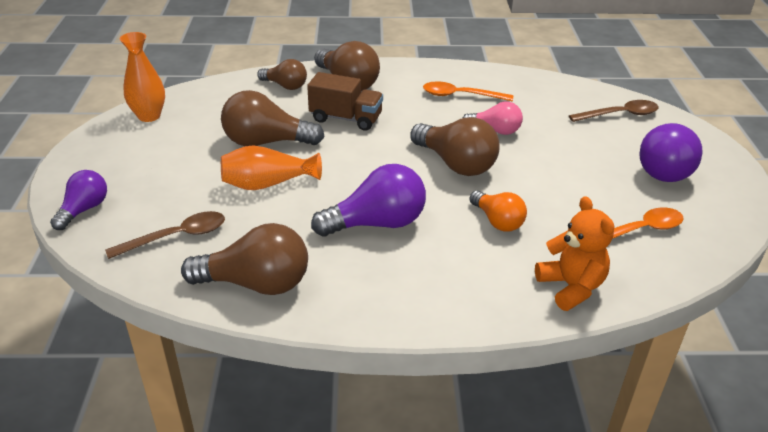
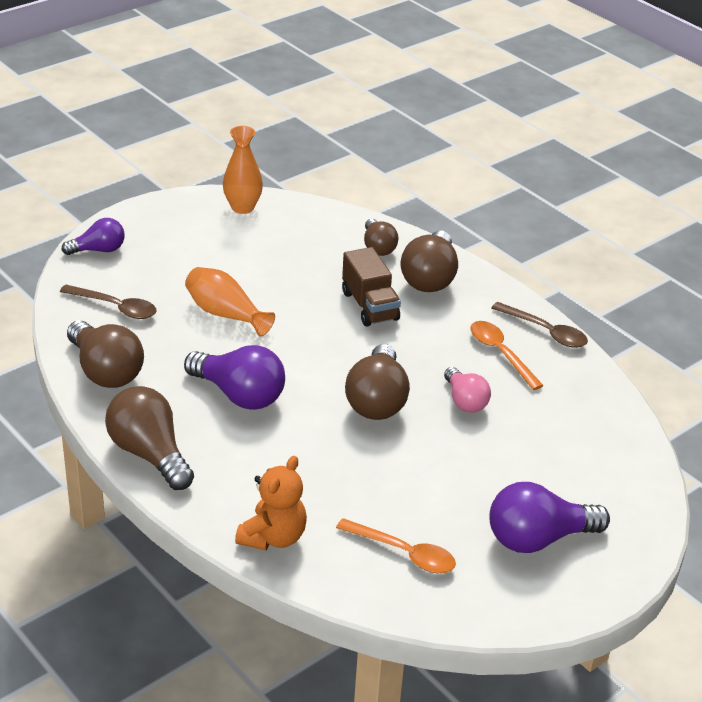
camera: 50 degrees right, 0 degrees up
(266, 142) = (280, 283): brown light bulb -> brown light bulb (150, 454)
(497, 221) = (318, 460): orange light bulb -> none
(620, 115) = (608, 473): brown spoon -> brown spoon (546, 332)

